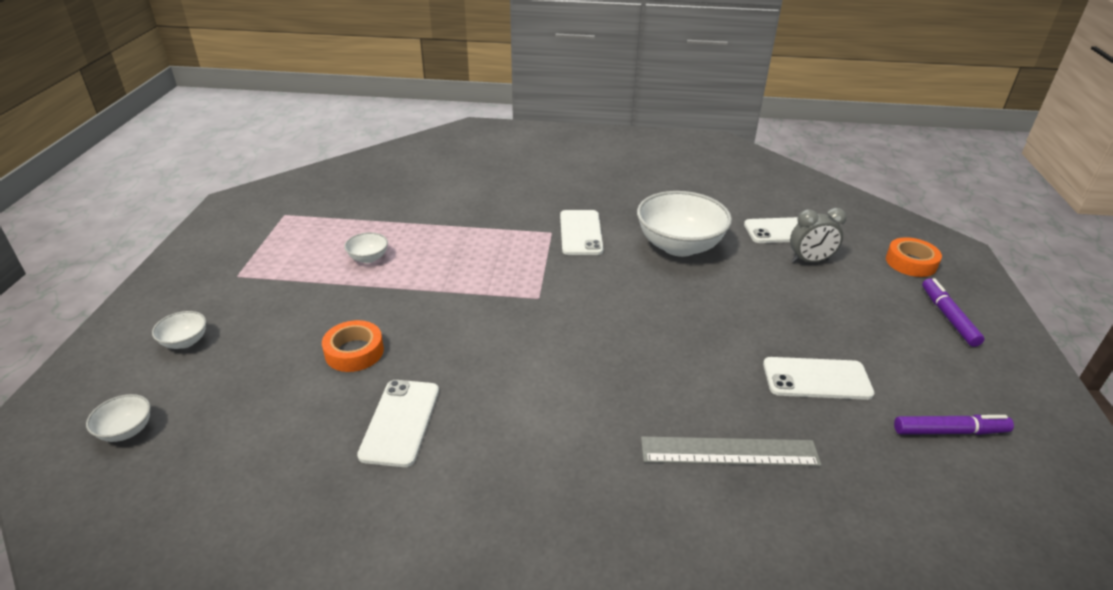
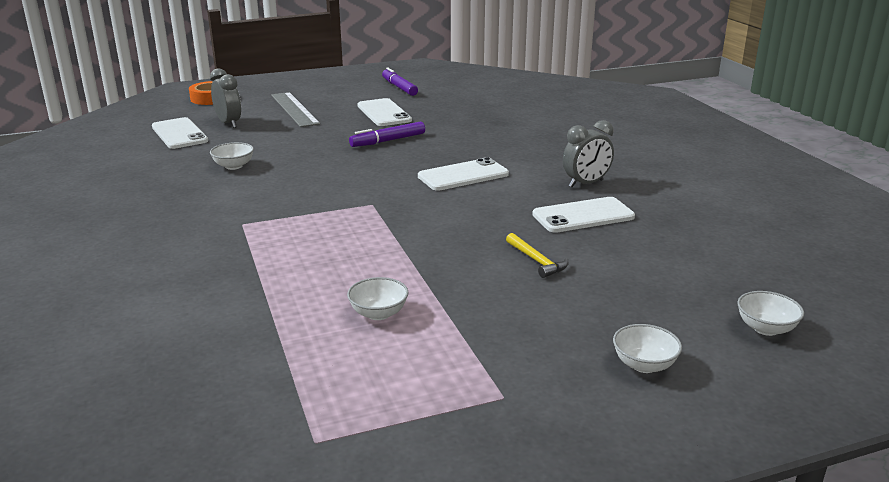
camera: 115 degrees left, 10 degrees down
(354, 352) = (537, 261): orange tape -> yellow hammer
(470, 467) = (586, 183): none -> grey clock
(581, 233) = (234, 210): white phone -> white phone (463, 175)
(679, 246) = (233, 166): white bowl -> white bowl, size x0.45
(729, 451) = (477, 126): grey ruler -> grey ruler (294, 109)
(948, 317) = (280, 89): purple marker -> purple marker (388, 141)

